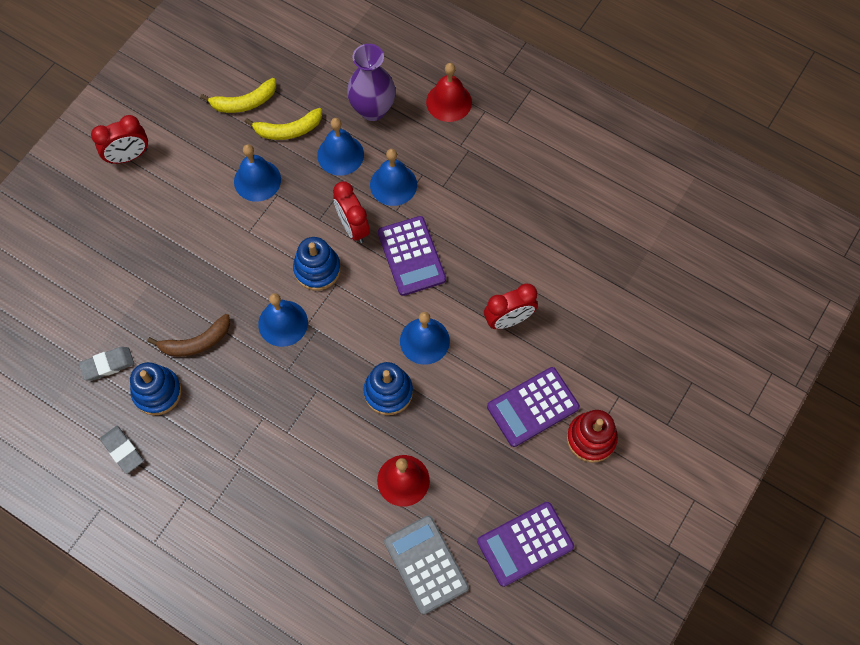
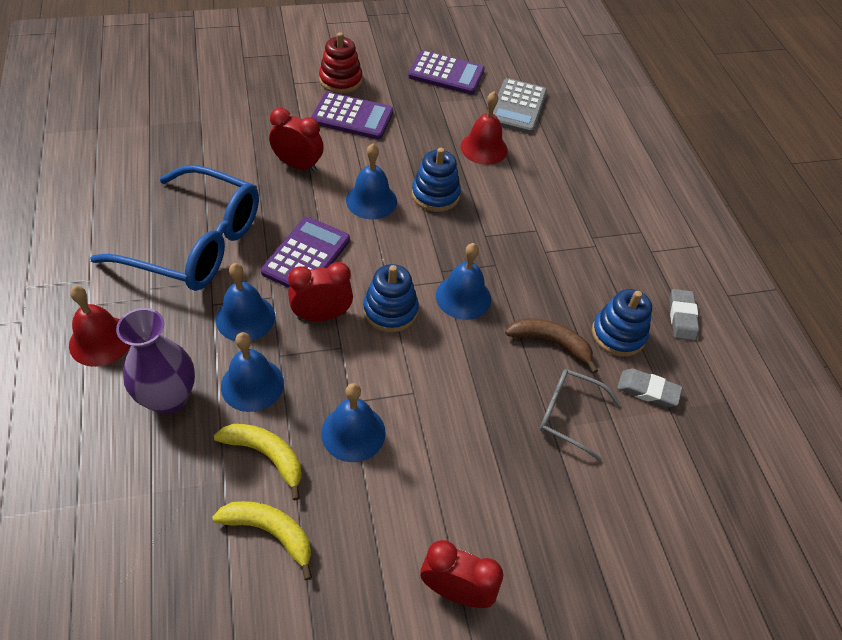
camera: 140 degrees left, 15 degrees down
(144, 302) = (570, 415): none -> grey glasses
(353, 227) = (322, 315): red clock -> red clock turned 120 degrees counterclockwise
(487, 199) = (194, 242): none -> blue glasses

